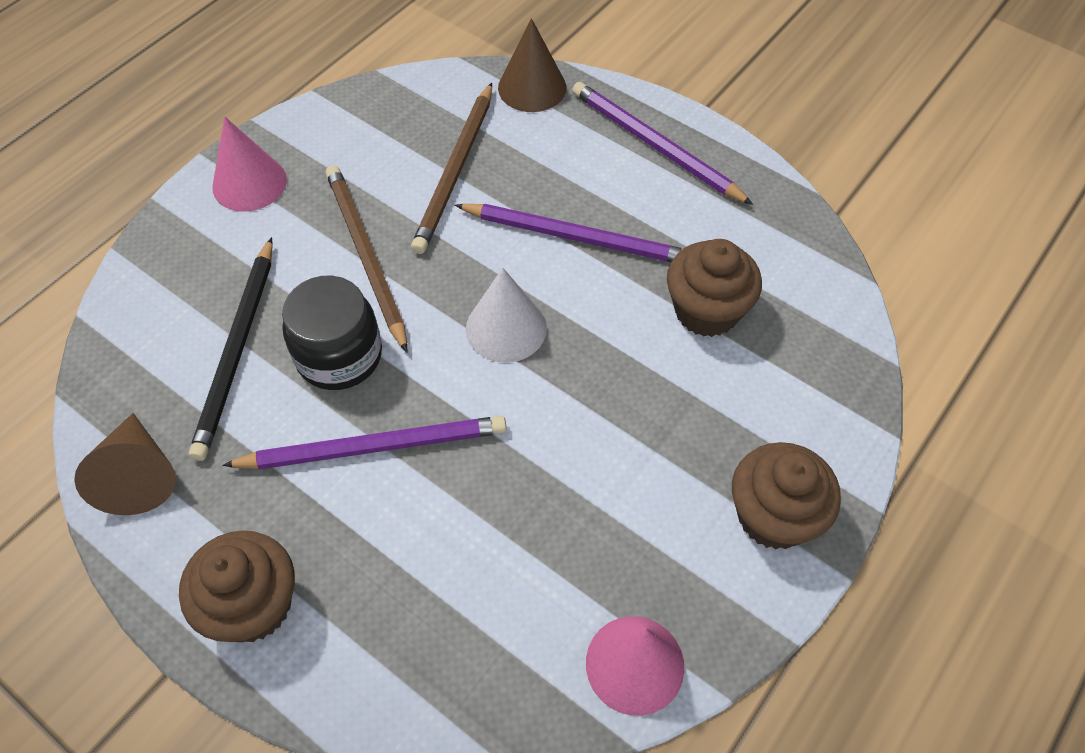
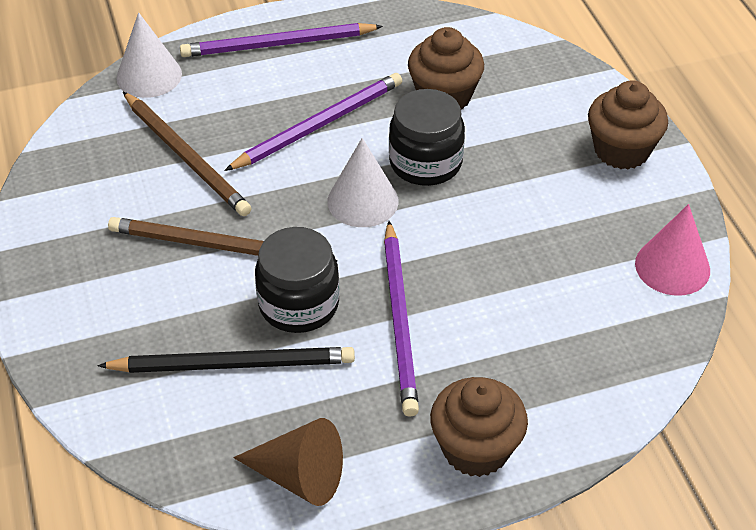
camera: 55 degrees left, 10 degrees down
(237, 350) = (233, 364): black pencil -> black pencil turned 45 degrees counterclockwise
(249, 183) = (61, 284): pink cone -> none
(374, 447) = (400, 321): purple pencil -> purple pencil turned 150 degrees clockwise
(532, 87) = (149, 75): brown cone -> white cone
(599, 348) = (425, 163): none -> black jar

